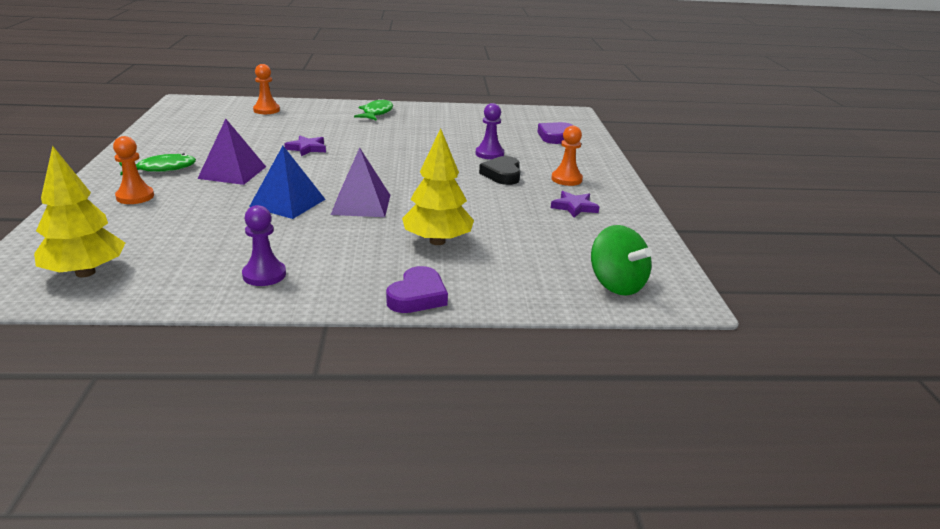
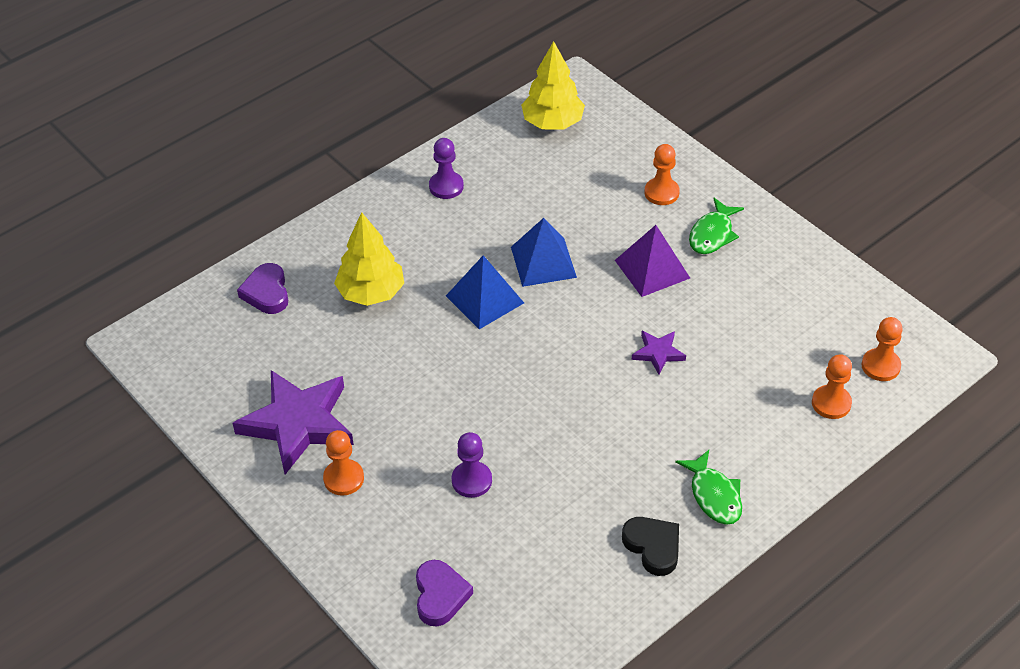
camera: 145 degrees right, 20 degrees up
(217, 108) = (880, 366): none -> orange pawn
(361, 204) = (484, 299): purple pyramid -> blue pyramid
(417, 296) = (326, 230): purple heart -> purple heart (266, 292)
(502, 174) = (416, 441): black heart -> black heart (653, 547)
(574, 207) = (298, 424): purple star -> purple star, size x2.16
(616, 284) = (195, 328): green spinning top -> none

